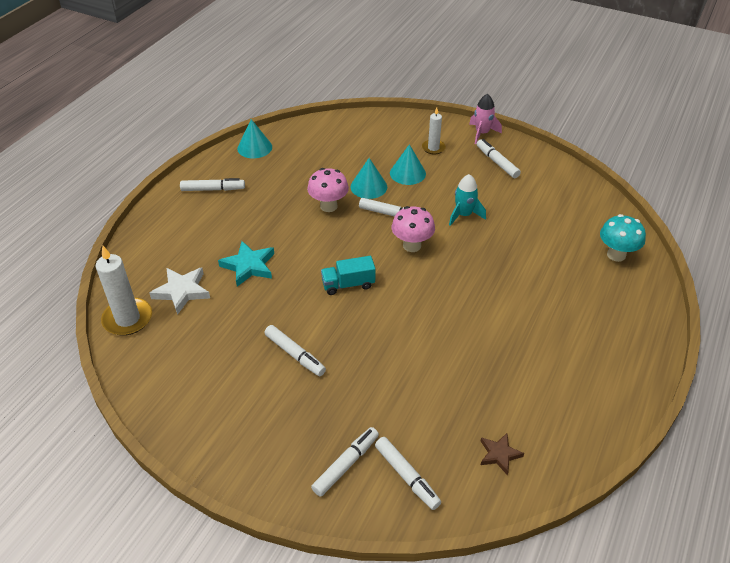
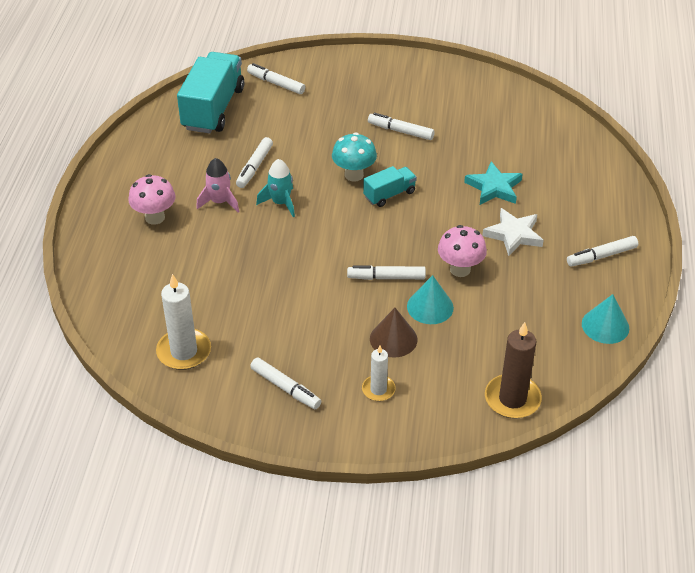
camera: 160 degrees right, 0 degrees up
(128, 319) = (558, 122): white candle -> white candle (184, 351)
(182, 291) = (534, 152): white star -> white star (513, 234)
(346, 464) = (321, 80): white marker -> white marker (254, 167)
(349, 125) = (512, 399): none -> brown candle
(407, 173) = (393, 339): turquoise cone -> brown cone
(412, 245) = (346, 248): pink mushroom -> pink mushroom (155, 217)
(464, 215) = (303, 298): turquoise rocket -> turquoise rocket (280, 203)
(482, 133) = (321, 437): pink rocket -> pink rocket (219, 202)
(499, 454) = (213, 109): brown star -> turquoise truck
(616, 255) = (124, 293): turquoise mushroom -> turquoise mushroom (354, 175)

